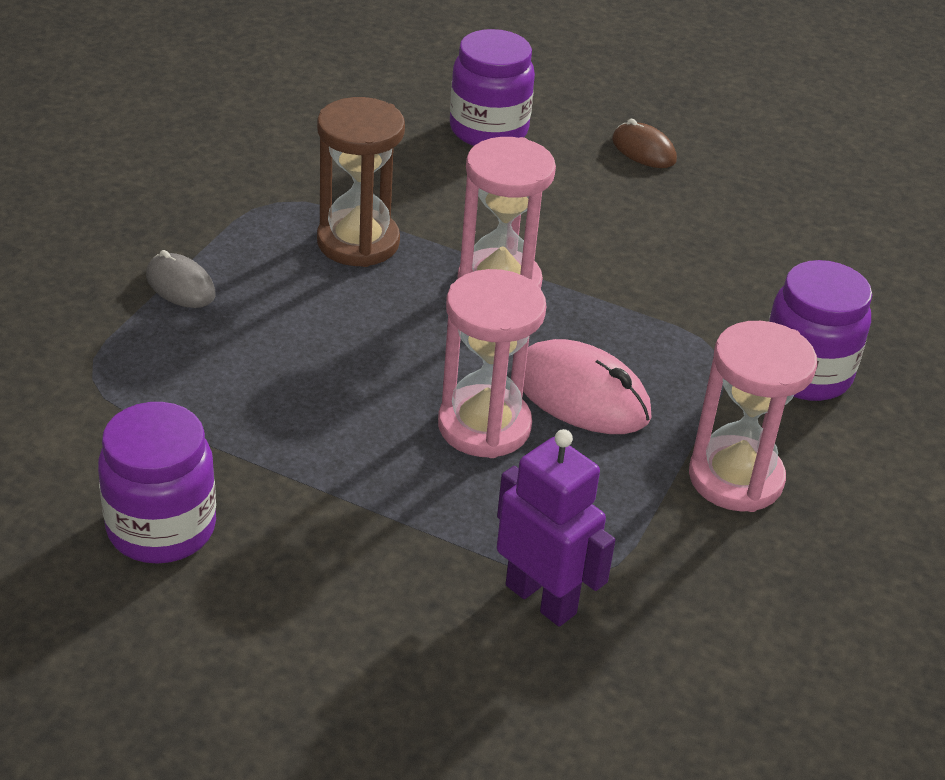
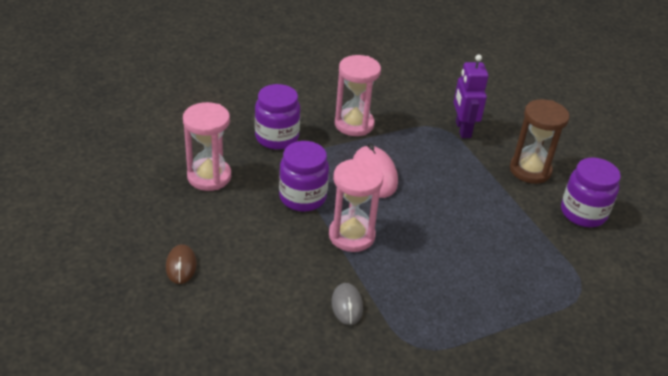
camera: 140 degrees left, 0 degrees up
(180, 285) = (509, 318): grey mouse -> grey mouse (347, 305)
(358, 242) = (397, 294): brown hourglass -> brown hourglass (530, 170)
(484, 426) = (425, 184): pink hourglass -> pink hourglass (209, 177)
(488, 130) = (244, 329): purple jar -> purple jar (302, 197)

